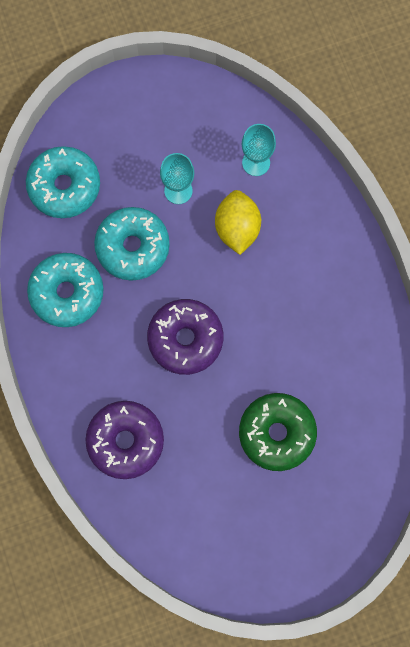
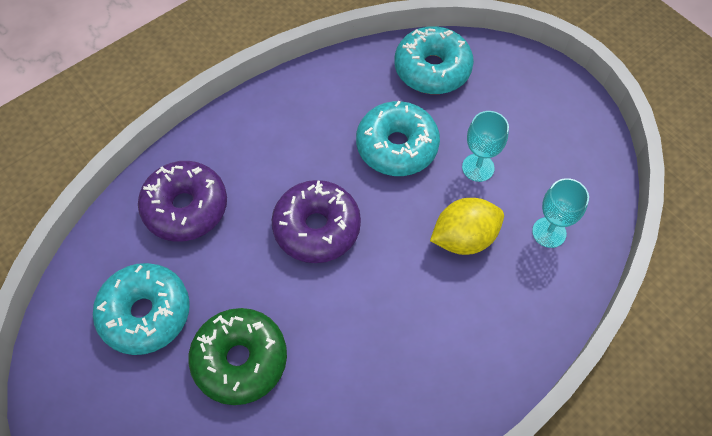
camera: 70 degrees right, 15 degrees down
(67, 293) = (324, 106): turquoise donut -> turquoise donut (145, 313)

